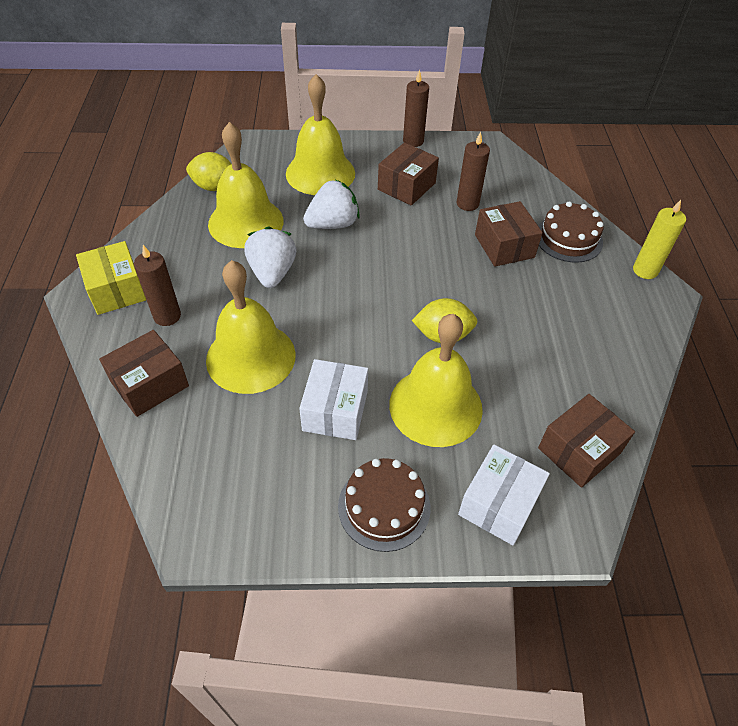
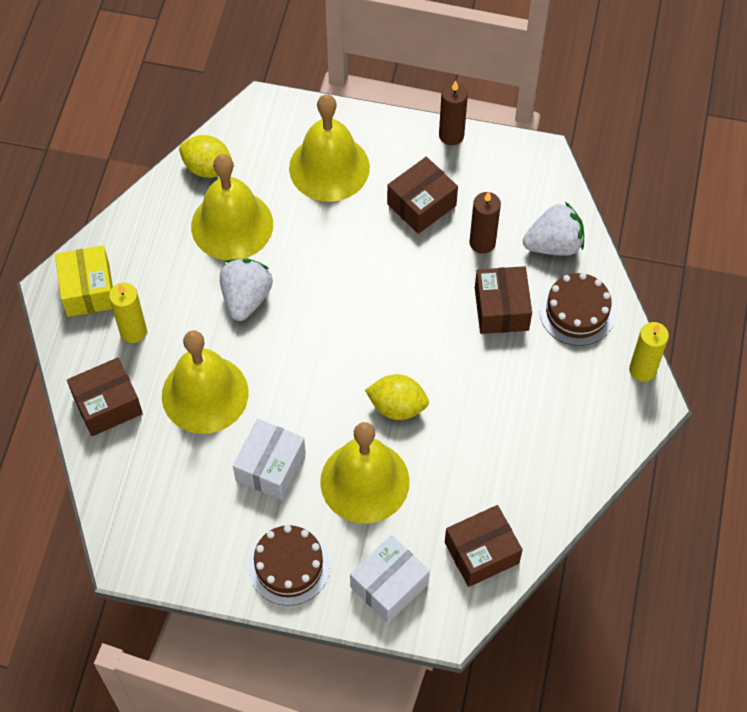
camera: 15 degrees right, 10 degrees up
(167, 316) = (133, 331): brown candle -> yellow candle
(333, 224) = (324, 245): white strawberry -> white strawberry (554, 244)

